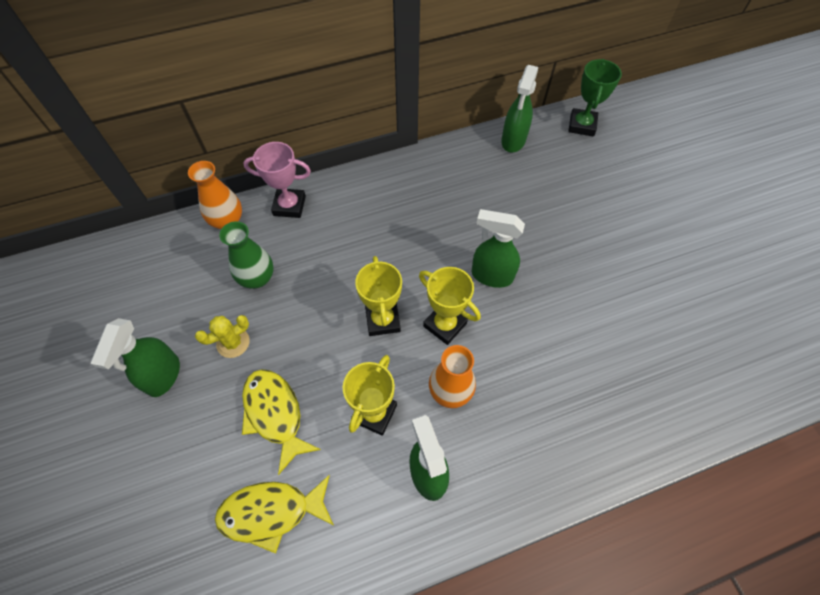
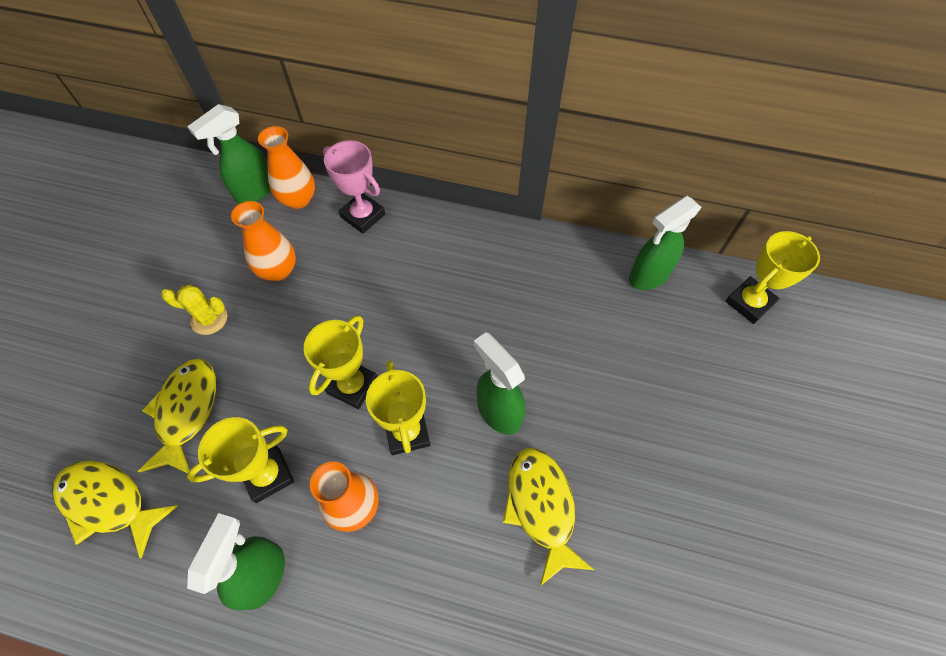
camera: 35 degrees right, 0 degrees up
(163, 376) = (133, 312): green spray bottle -> green spray bottle (254, 192)
(257, 278) = (278, 270): green vase -> orange vase
(563, 314) = (541, 507): none -> yellow fish
(582, 125) = (749, 303): green trophy -> yellow trophy

